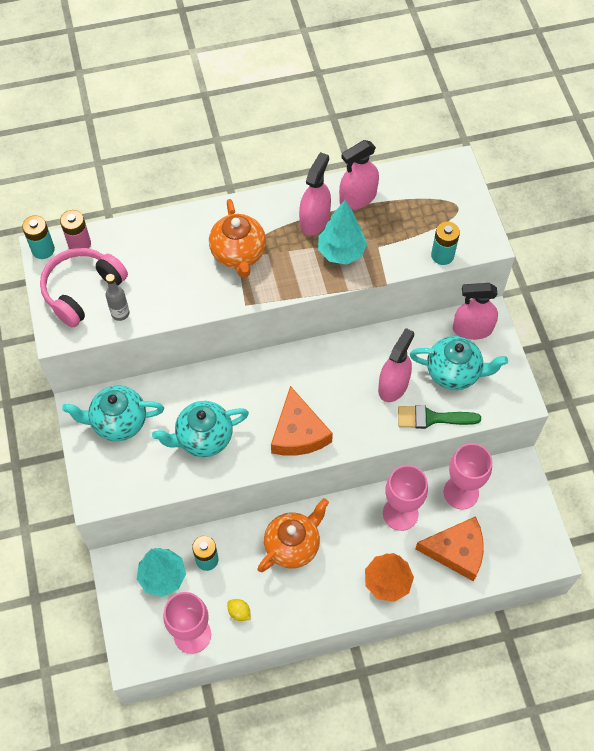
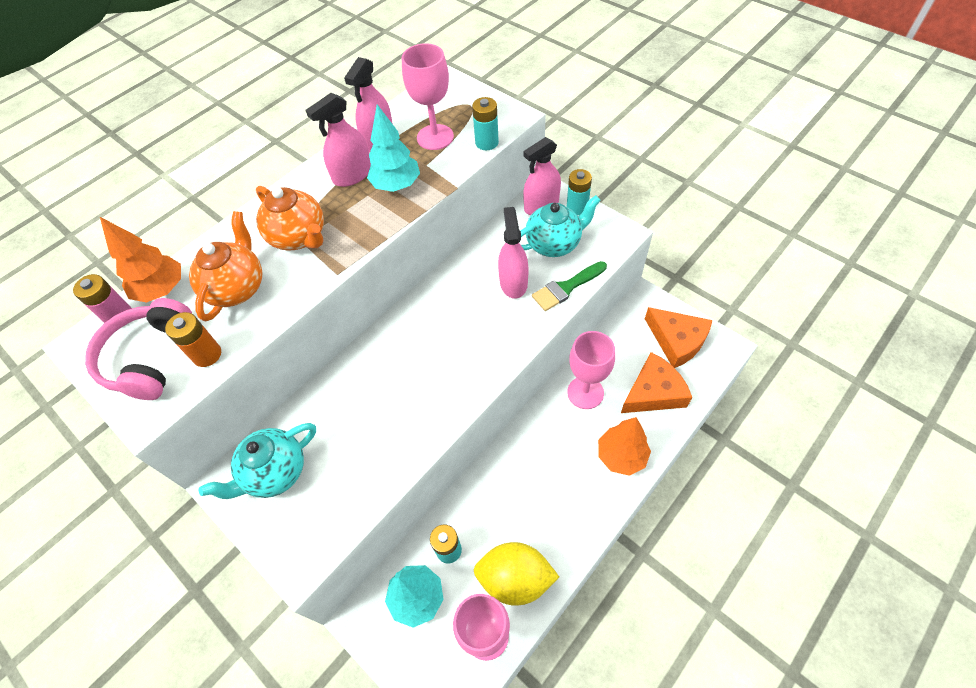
camera: 30 degrees left, 5 degrees down
(43, 249) = (79, 344): turquoise battery -> turquoise battery (577, 207)
(118, 239) = (162, 290): none -> orange tree
(120, 313) = (207, 355): grey bottle -> orange battery
(203, 438) = (374, 432): turquoise teapot -> none
(239, 612) = (515, 579): yellow lemon -> yellow lemon, size x2.47
(293, 545) = (517, 481): orange teapot -> orange teapot (237, 288)
(298, 432) = (461, 370): orange cheese -> orange cheese (677, 341)
(314, 220) = (353, 175): pink spray bottle -> pink spray bottle turned 120 degrees counterclockwise
(461, 492) = (618, 345): pink goblet -> pink goblet (435, 137)

